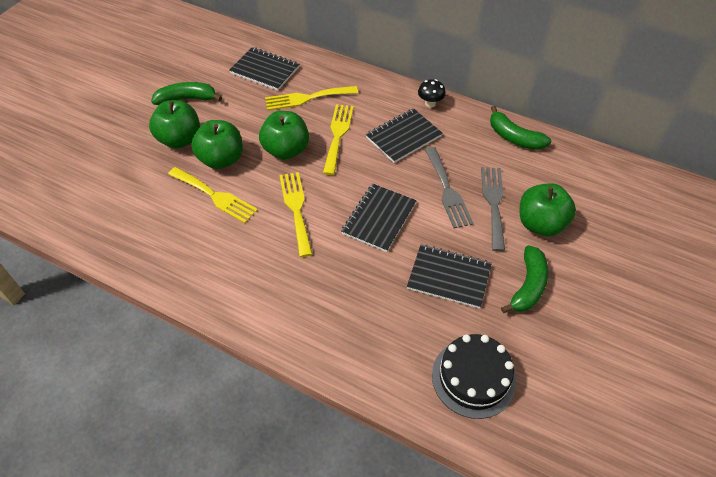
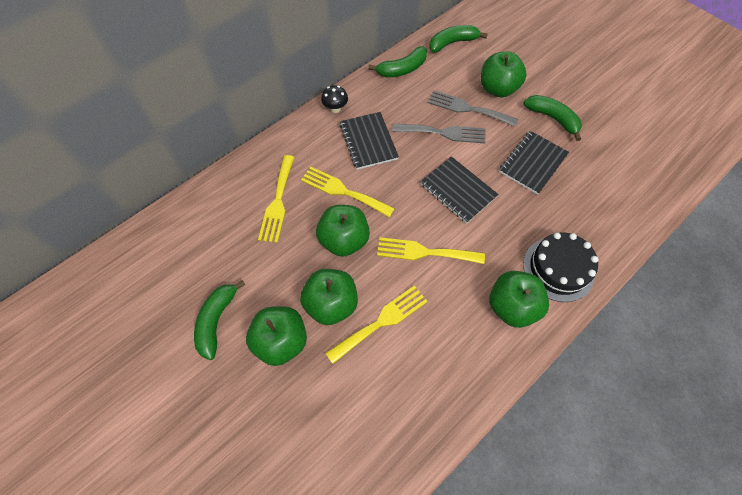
camera: 70 degrees left, 10 degrees up
(261, 290) = (511, 306): none -> green apple
(265, 70) = (212, 229): black notebook -> none
(473, 378) = (625, 180): black cake -> black cake (558, 269)
(584, 169) = (452, 43): none -> green banana

